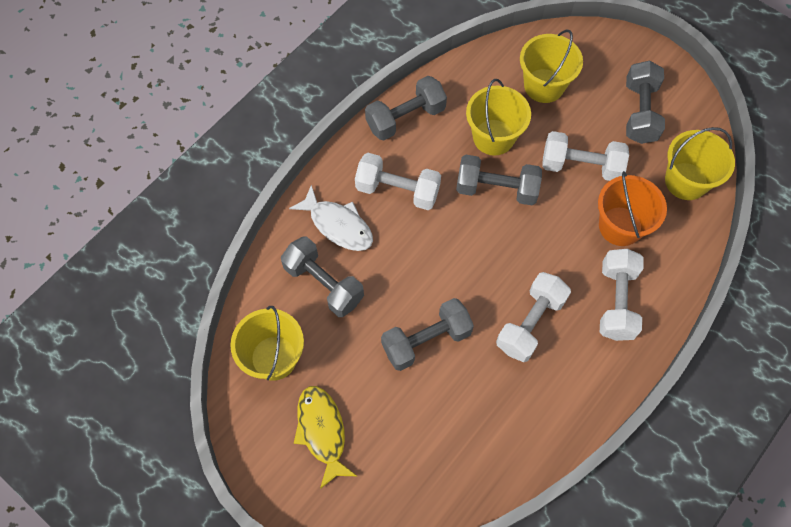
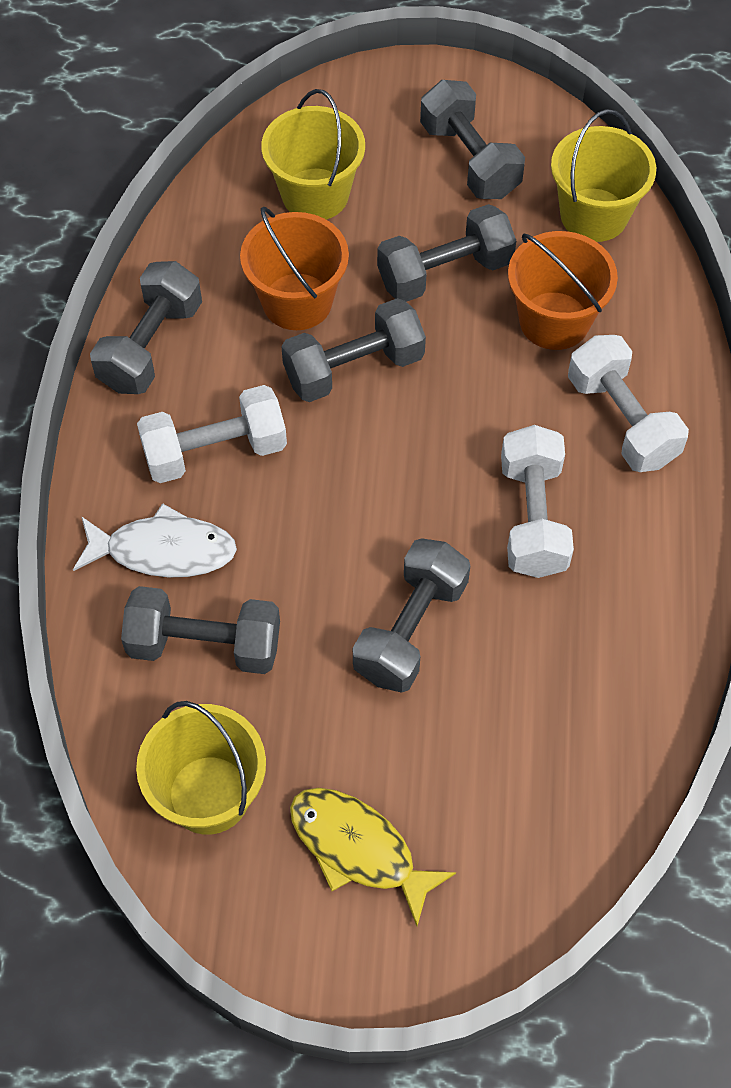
camera: 35 degrees left, 5 degrees down
(493, 137) = (297, 301): yellow bucket -> orange bucket
(581, 166) = (444, 273): white dumbbell -> grey dumbbell

